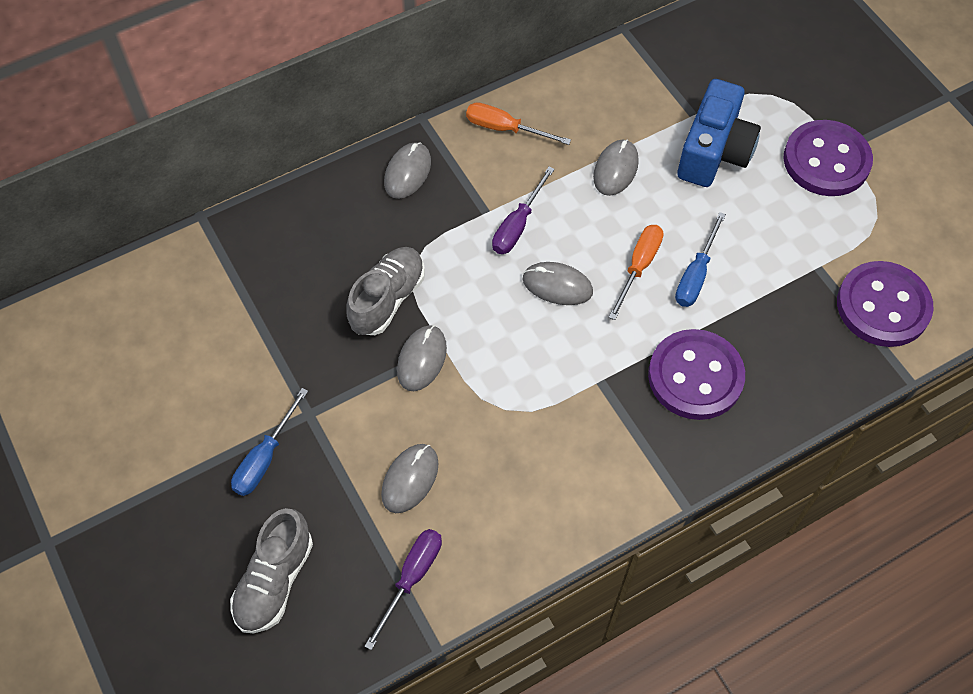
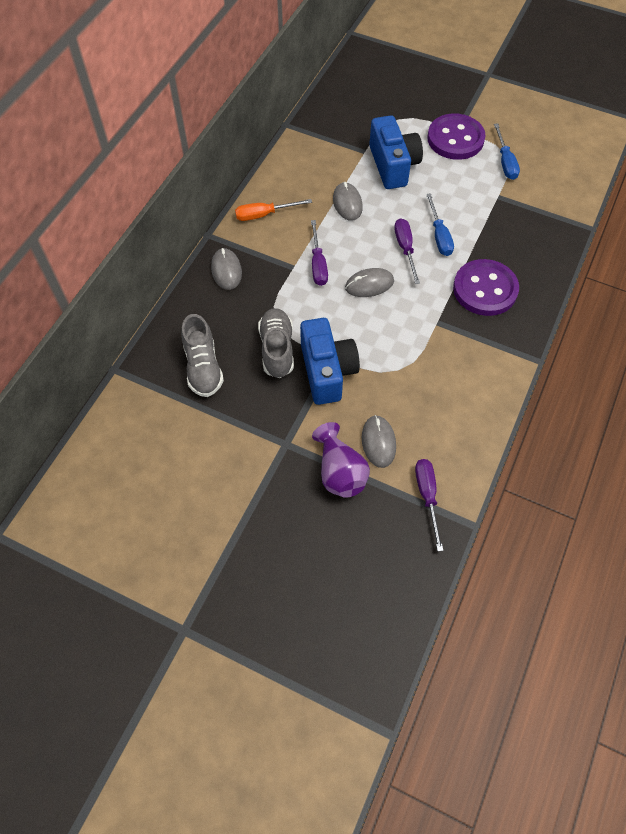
camera: 35 degrees left, 0 degrees up
(265, 458) = (281, 486): blue screwdriver -> blue screwdriver (505, 162)
(275, 580) = (349, 552): grey shoe -> grey shoe (203, 367)
(339, 484) = (339, 472): none -> purple vase
(422, 359) = (327, 371): grey mouse -> blue camera
(639, 267) = (405, 249): orange screwdriver -> purple screwdriver
(883, 306) = (546, 198): purple button -> none

